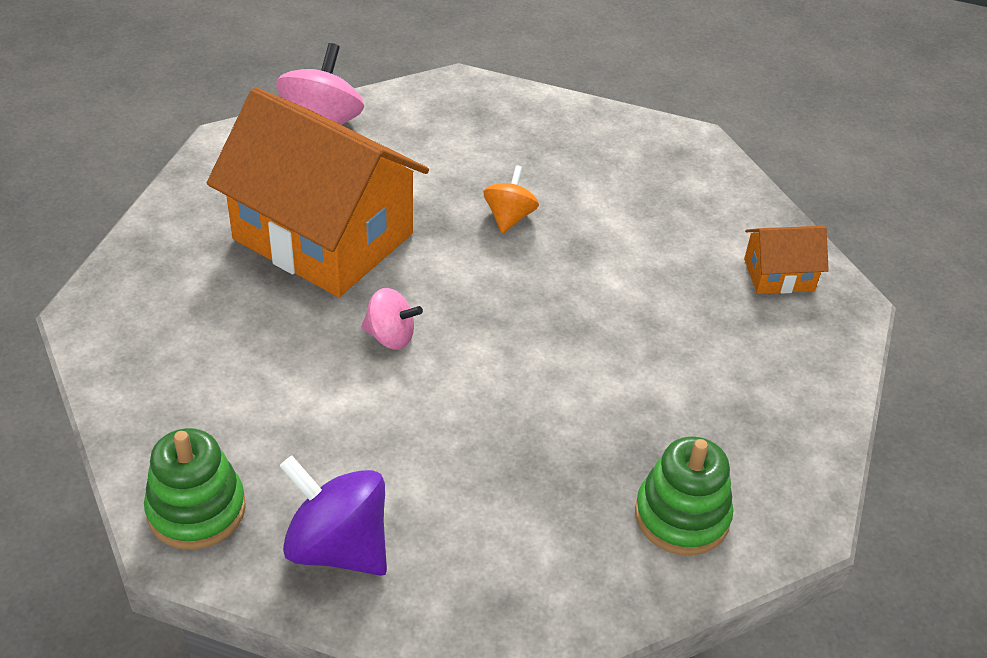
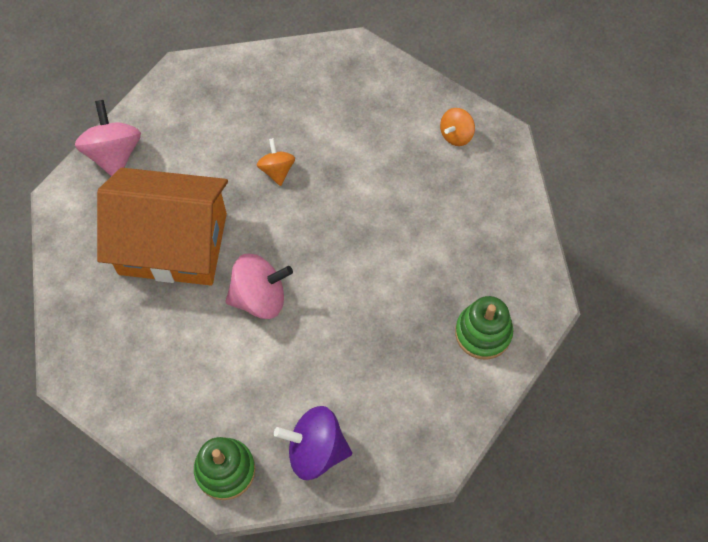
camera: 25 degrees left, 20 degrees up
(390, 336) = (260, 297): pink spinning top -> pink spinning top, size x1.67
(779, 274) = (456, 135): orange house -> orange spinning top

